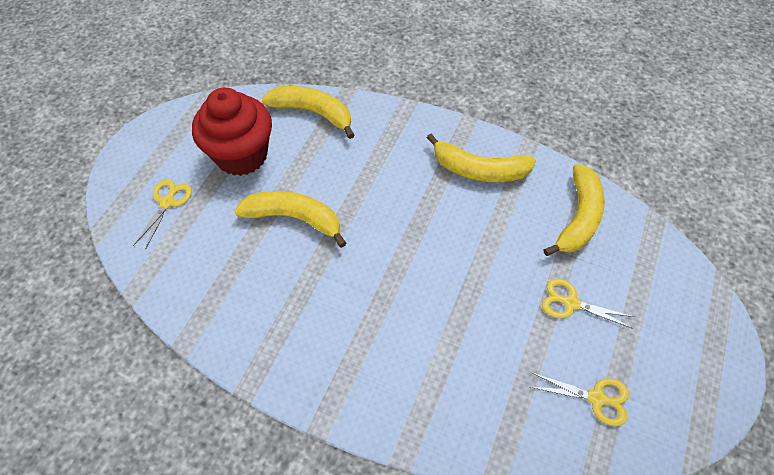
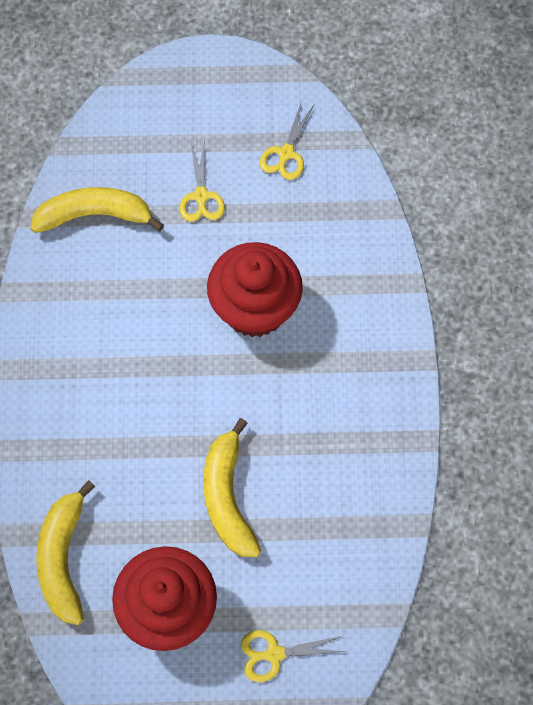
camera: 115 degrees left, 10 degrees up
(441, 301) = (255, 308): none -> red cupcake
(478, 170) = (72, 331): yellow banana -> none
(596, 398) = (286, 153): yellow scissors -> yellow scissors turned 150 degrees counterclockwise

